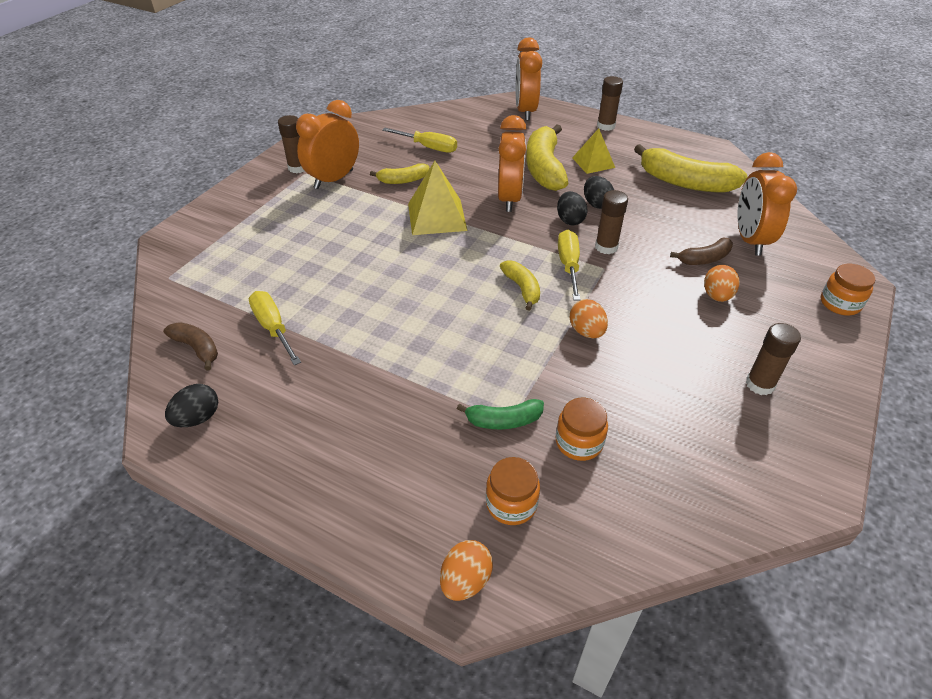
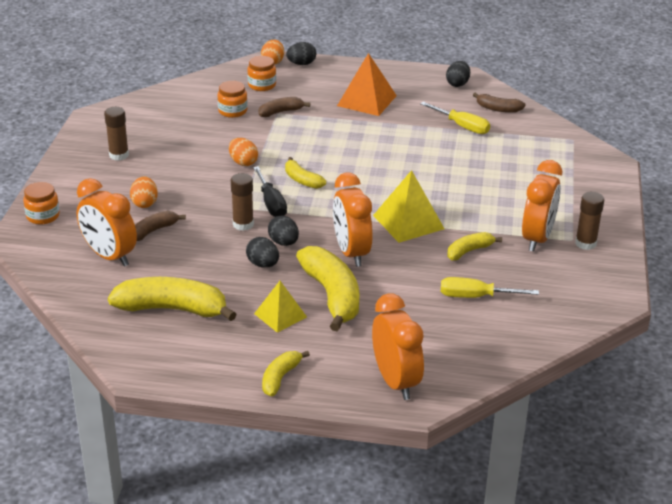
camera: 160 degrees right, 10 degrees down
(361, 414) = (366, 100): none -> orange pyramid
(413, 556) = (301, 64): none -> black egg
(503, 421) = (281, 112): green banana -> brown banana
(568, 265) = (271, 204): yellow screwdriver -> black screwdriver
(606, 126) = (280, 378): brown glue stick -> yellow banana
(750, 240) = (109, 256): orange clock -> orange clock turned 150 degrees clockwise

